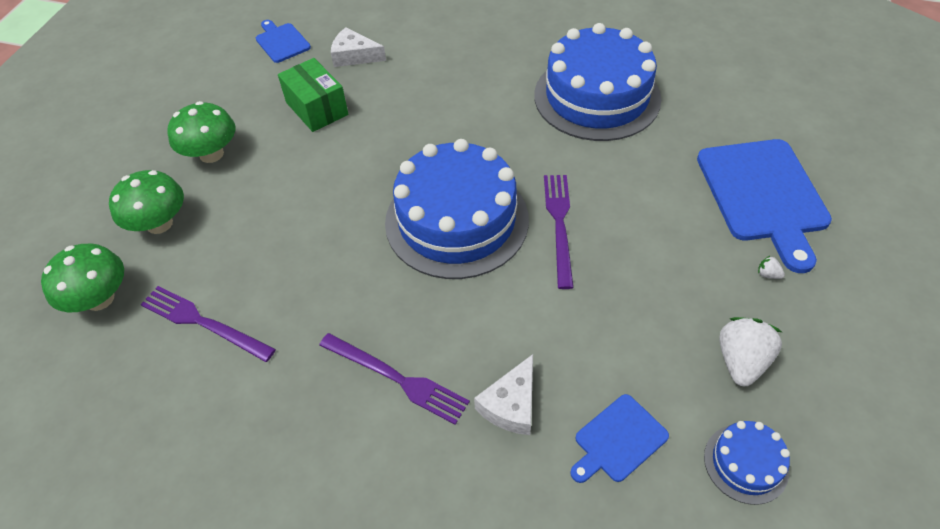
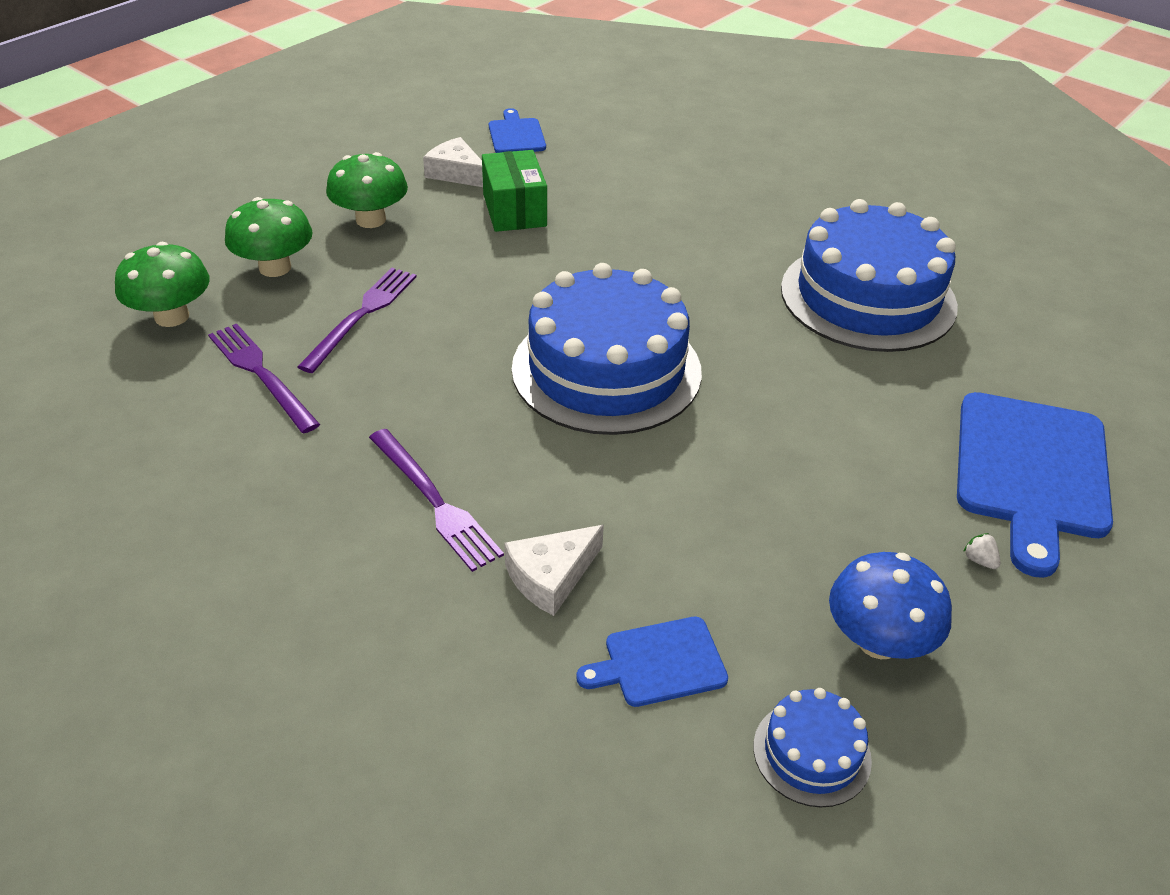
camera: 20 degrees right, 10 degrees down
(354, 56) = (591, 171): white cheese -> white cheese (457, 173)
(559, 224) = (731, 414): purple fork -> purple fork (362, 315)
(741, 361) = (878, 641): white strawberry -> blue mushroom

